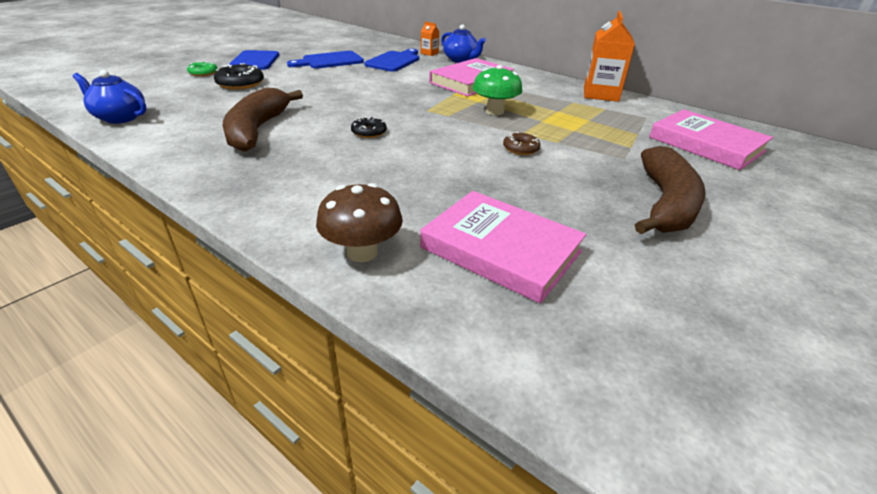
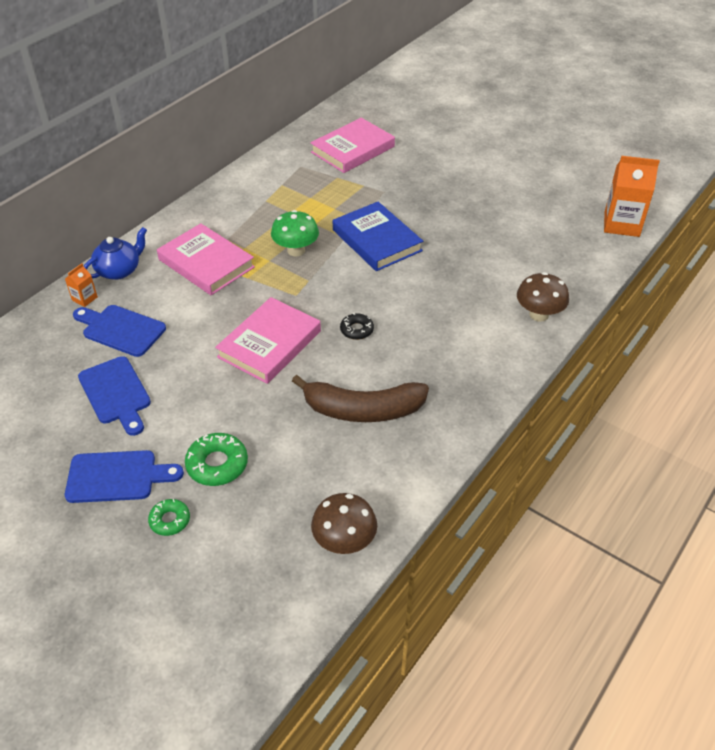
camera: 90 degrees left, 10 degrees up
(120, 117) = (344, 541): blue teapot -> brown mushroom
(240, 83) = (217, 464): black donut -> green donut
(501, 249) = (518, 258): pink book -> pink book (269, 344)
(521, 149) = (377, 240): brown donut -> blue book
(600, 94) = (243, 181): orange carton -> orange carton (621, 224)
(665, 204) = (449, 187): brown banana -> none

